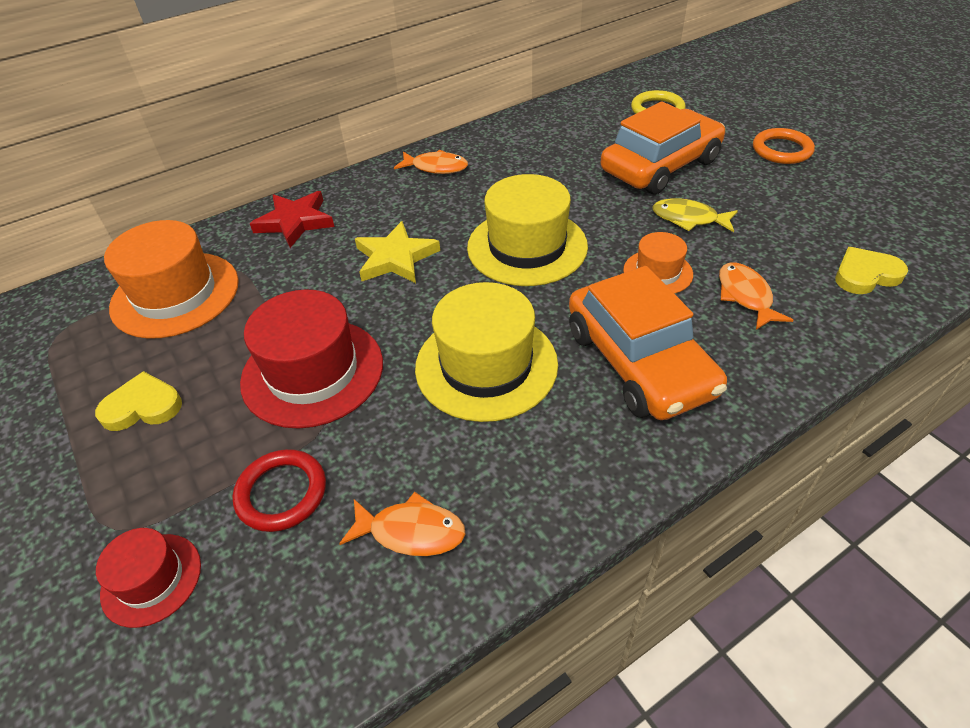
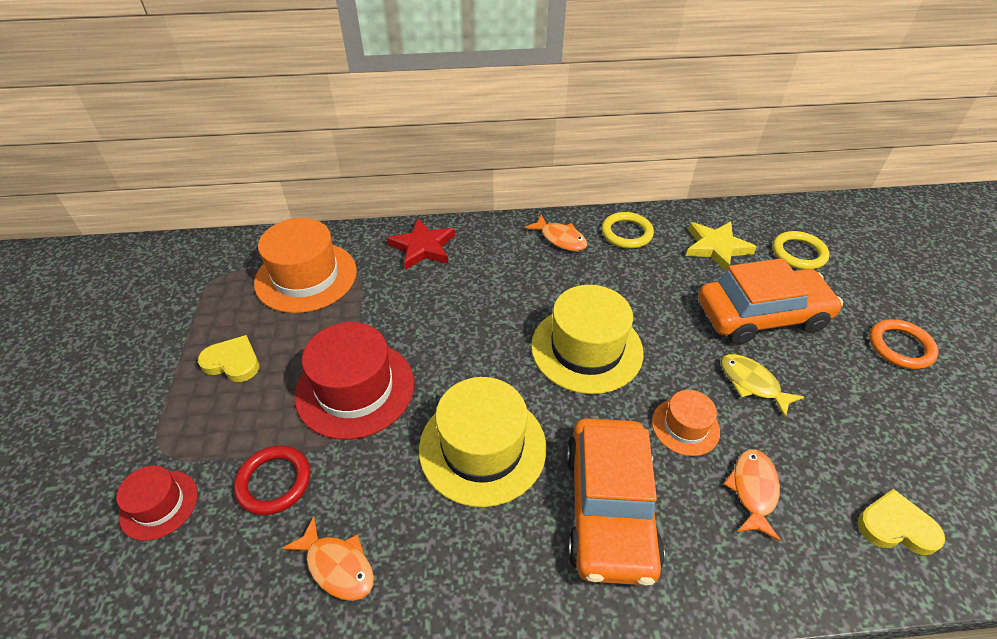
camera: 25 degrees right, 0 degrees up
(395, 258) = (476, 313): yellow star -> yellow star (716, 247)
(497, 142) = (626, 233): none -> yellow ring

